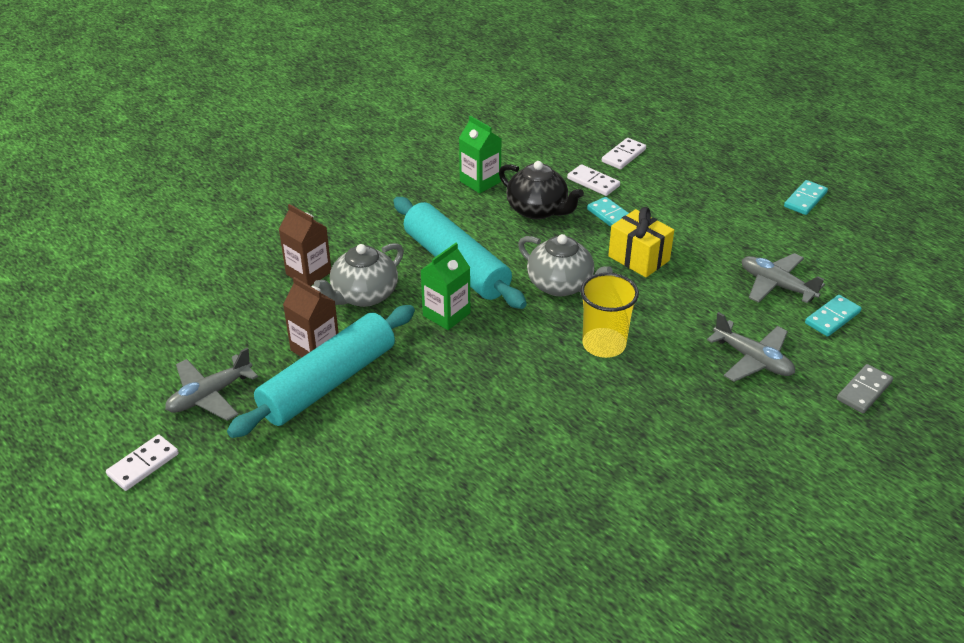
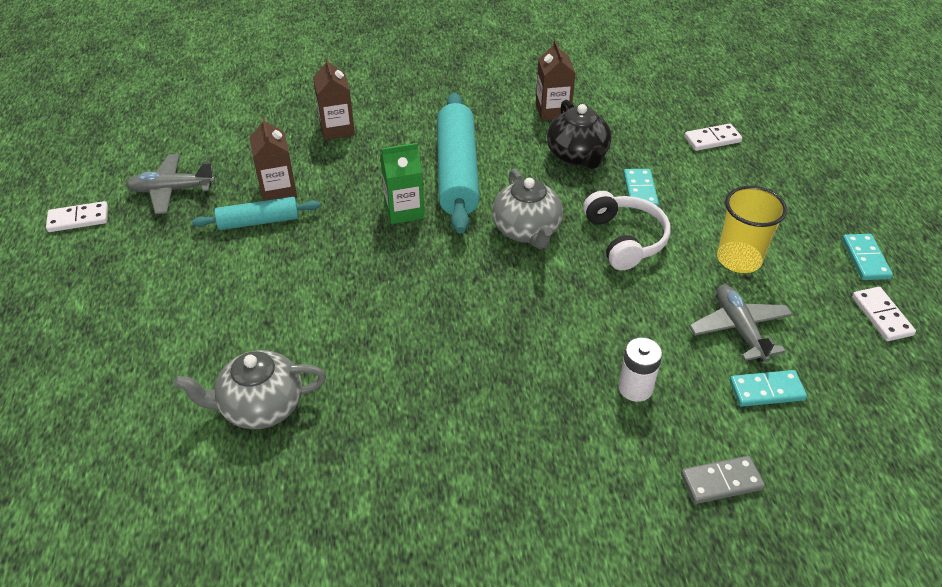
camera: 35 degrees right, 5 degrees up
(328, 382) = (259, 221): turquoise rolling pin -> turquoise rolling pin, size x0.56
(363, 295) = (358, 165): grey teapot -> grey teapot (260, 406)
(480, 182) = (553, 111): green carton -> brown carton
(593, 182) = (656, 152): white domino -> white domino (882, 316)
(604, 344) = (508, 301): yellow cup -> yellow cup (739, 259)
(638, 258) = (625, 239): yellow gift -> white headphones
(753, 359) = (635, 388): grey plane -> white battery
(805, 199) = (865, 259): turquoise domino -> turquoise domino turned 75 degrees counterclockwise

